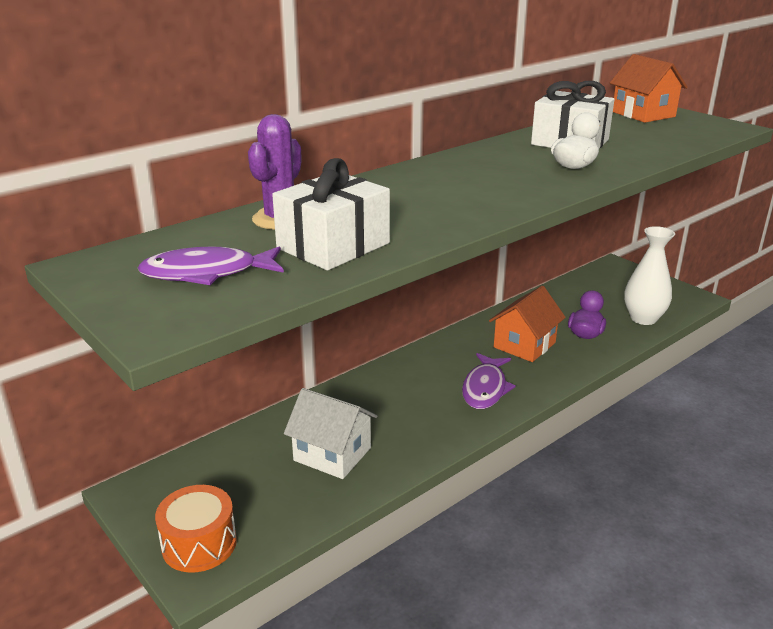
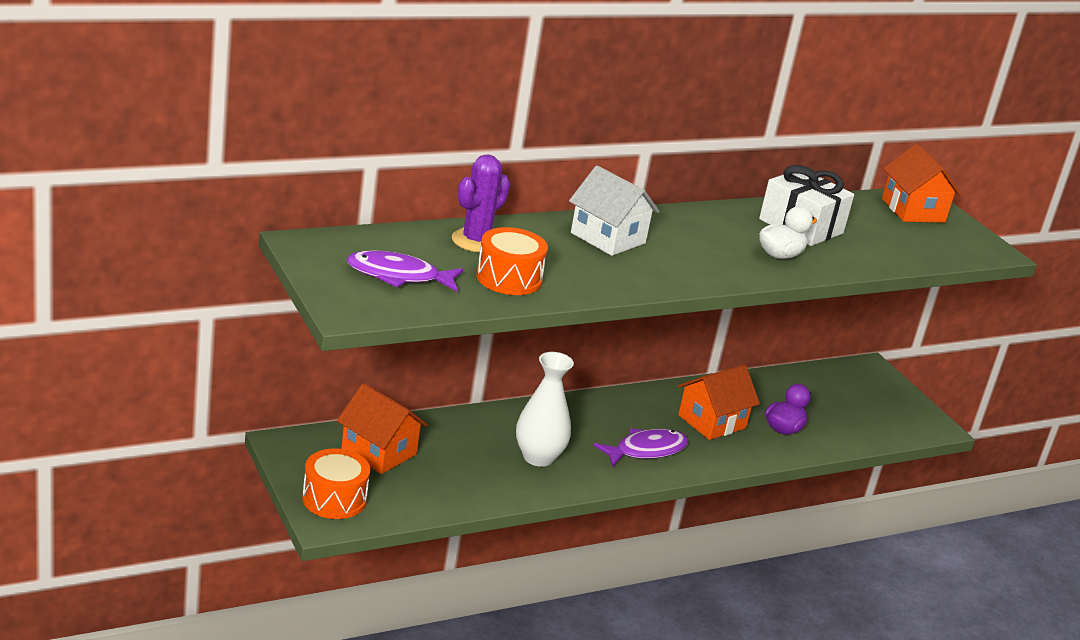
camera: 10 degrees right, 0 degrees up
(232, 470) = (379, 452): none -> orange house
(332, 454) = (473, 464): white house -> white house (608, 238)
(333, 246) = (509, 278): white gift -> orange drum
(485, 388) = (646, 450): purple fish -> purple fish turned 150 degrees counterclockwise
(643, 318) = (859, 431): white vase -> white vase (538, 457)

